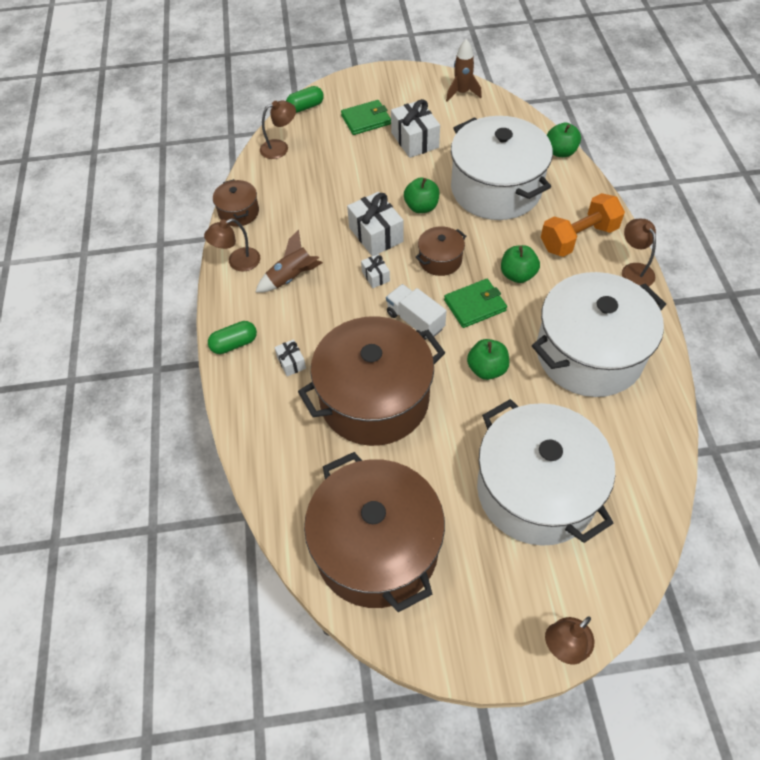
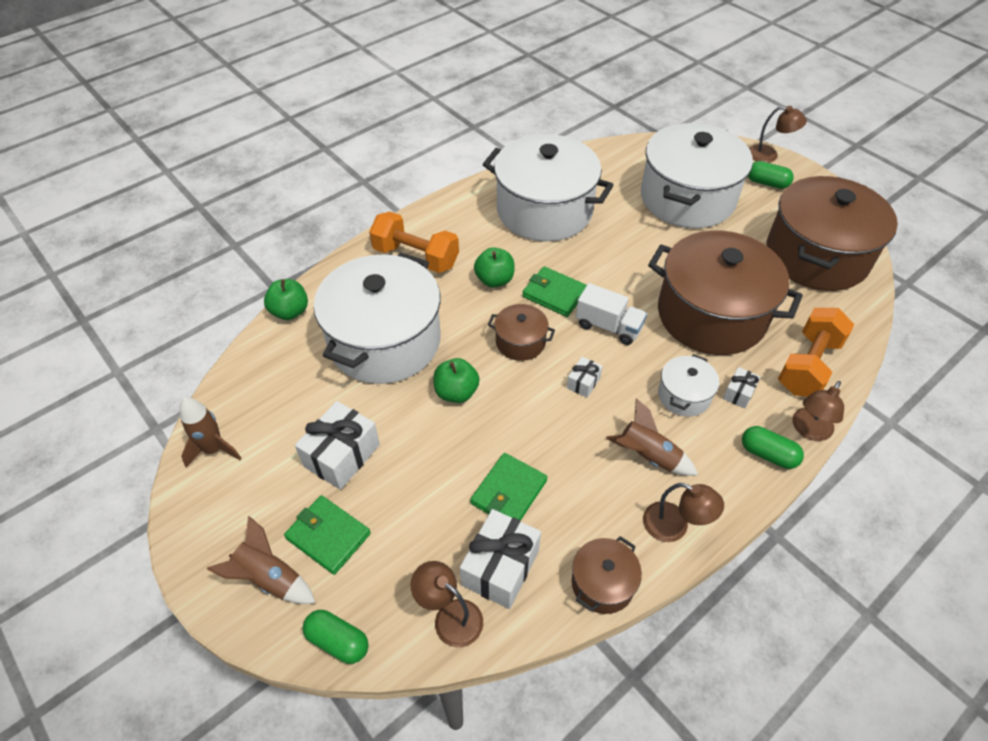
camera: 125 degrees left, 5 degrees down
(274, 430) = (808, 365): none -> orange dumbbell
(317, 327) = (684, 395): none -> white pot
(327, 199) = (509, 492): none -> green wallet
(360, 94) = (270, 578): none -> brown rocket
(376, 234) = (527, 412): white gift -> white gift (500, 567)
(415, 321) = (608, 326): white truck -> white truck turned 75 degrees counterclockwise
(487, 369) = (614, 260): green apple -> none
(514, 597) = (767, 183): none -> green capsule
(634, 270) = (431, 212): brown lamp -> brown lamp (809, 430)

